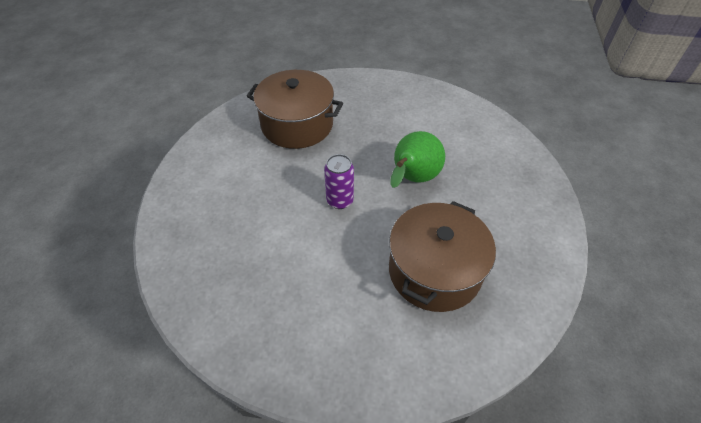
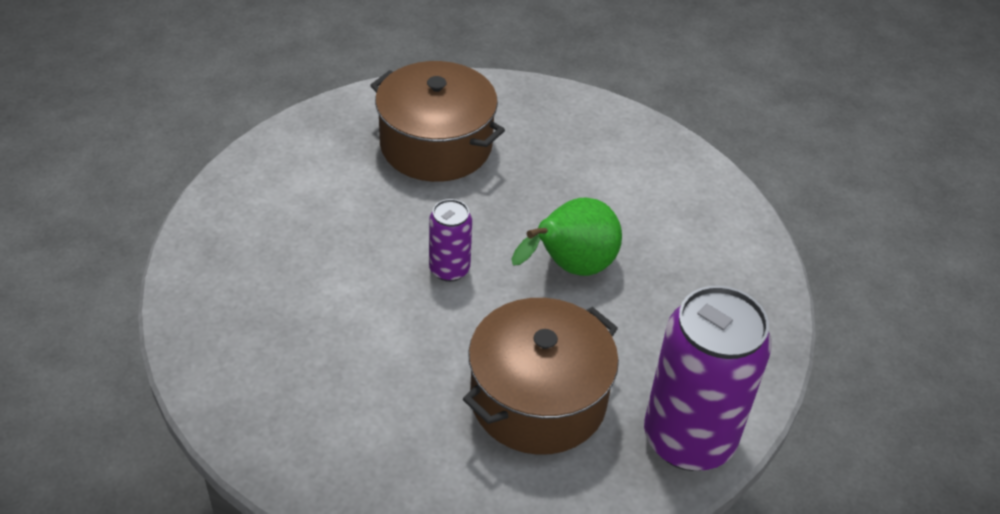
camera: 15 degrees right, 5 degrees down
(537, 269) = (688, 439): none -> purple can

